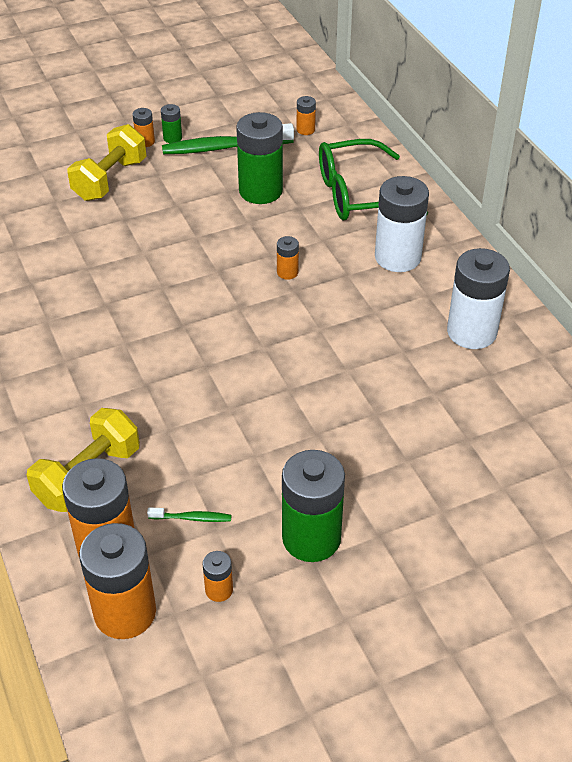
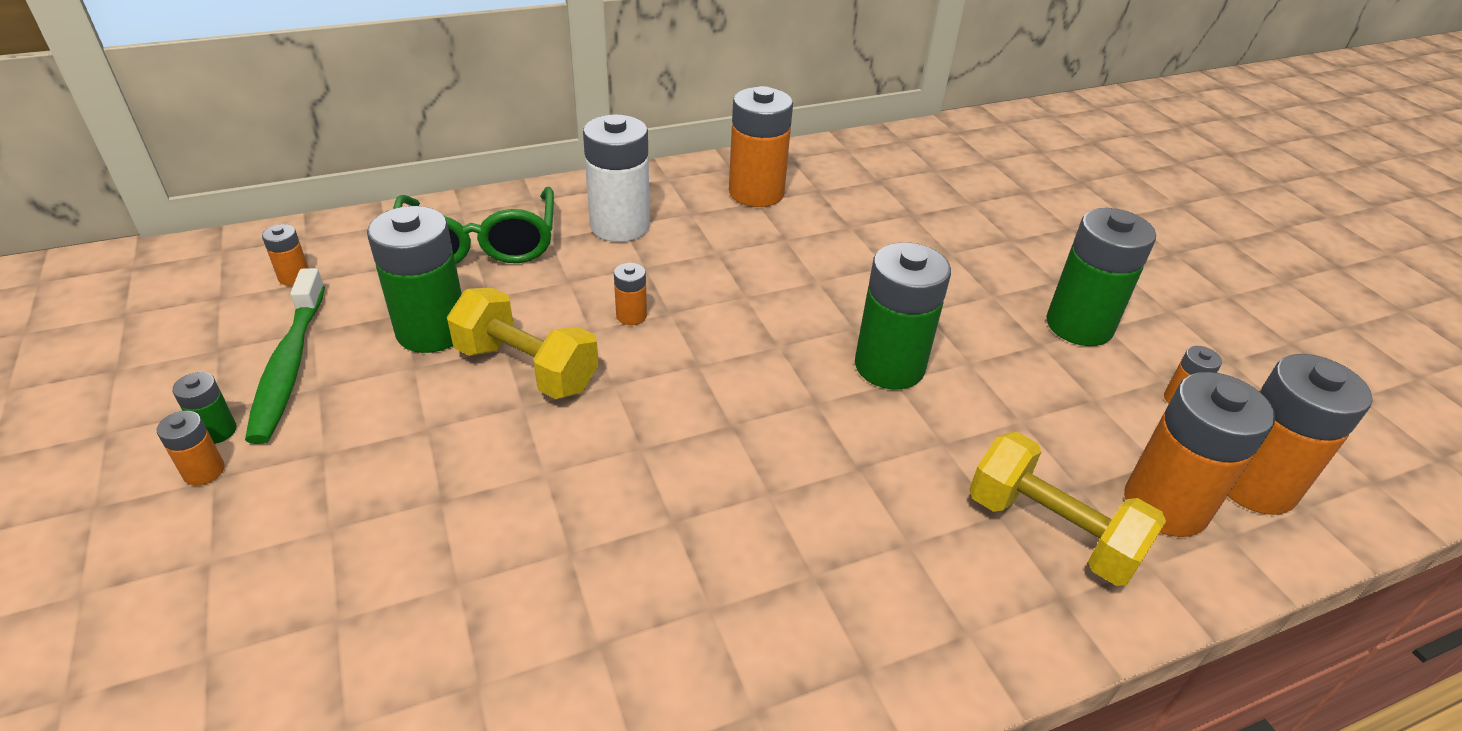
camera: 90 degrees left, 5 degrees down
(110, 180) = (305, 524): yellow dumbbell -> yellow dumbbell (526, 368)
(192, 518) = (1087, 420): green toothbrush -> none
(246, 406) = (889, 366): none -> green battery
(471, 332) = (756, 193): white battery -> orange battery

